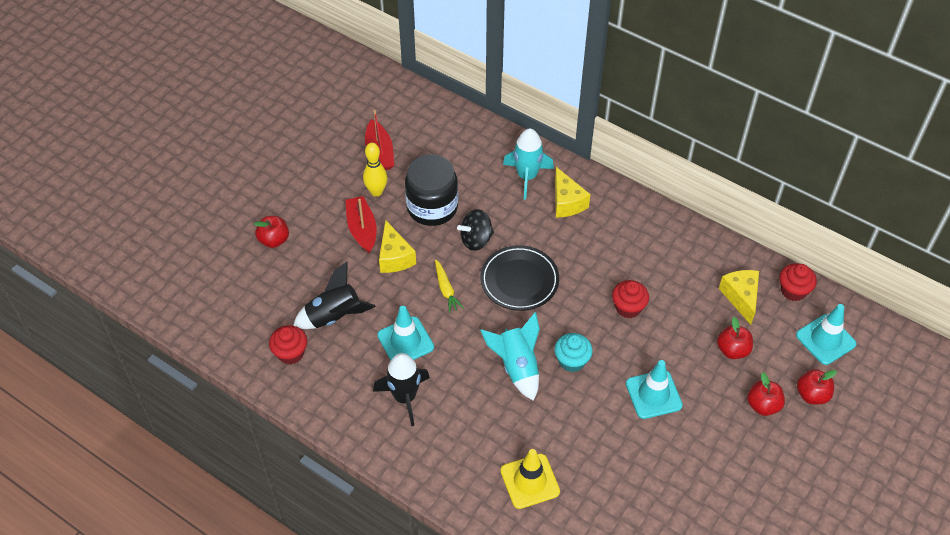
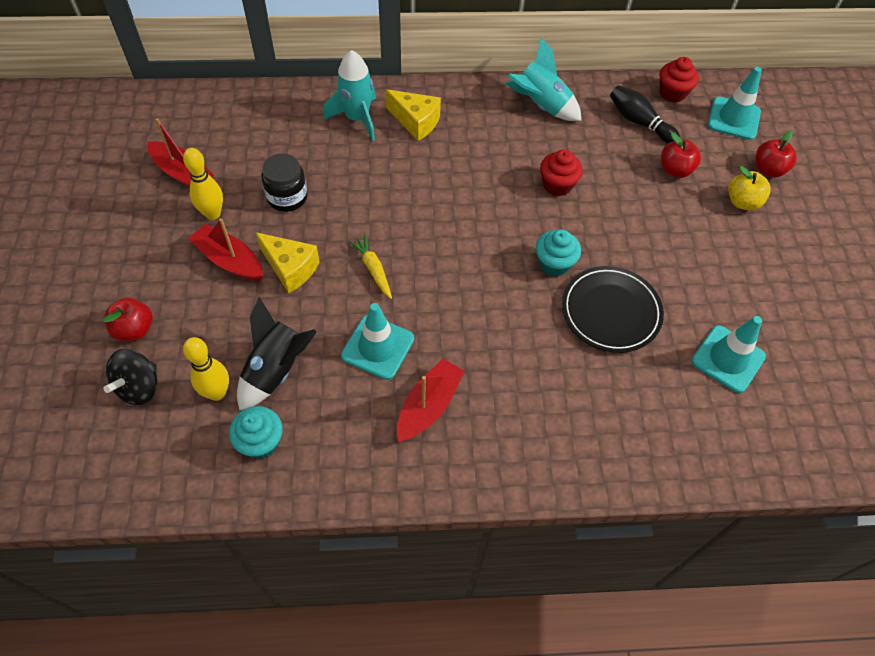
camera: 40 degrees left, 5 degrees up
(290, 308) = (217, 393): none -> yellow bowling pin
(290, 353) = (260, 442): red cupcake -> turquoise cupcake
(405, 397) = (428, 406): black rocket -> red boat
(432, 207) = (287, 197): black jar -> black jar, size x0.64
(446, 289) = (373, 269): yellow carrot -> yellow carrot turned 150 degrees counterclockwise
(476, 240) = (360, 204): black spinning top -> black spinning top (139, 387)
(516, 366) = (510, 302): turquoise rocket -> turquoise rocket (541, 105)
(519, 280) = (437, 218): black plate -> black plate (610, 311)
(530, 481) = (624, 405): yellow traffic cone -> none
(653, 394) = (651, 249): turquoise traffic cone -> turquoise traffic cone (728, 359)
(740, 297) = (639, 122): yellow cheese -> black bowling pin
(763, 405) = (742, 202): red apple -> yellow apple

